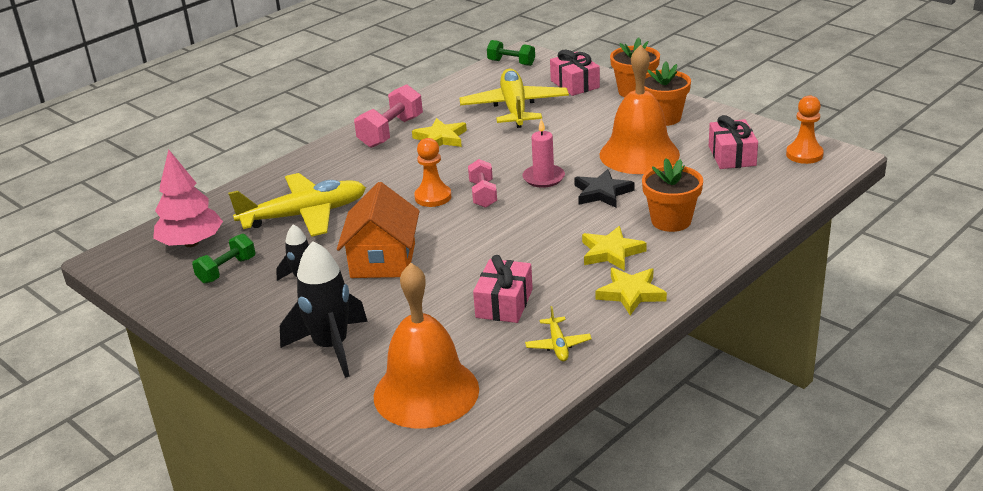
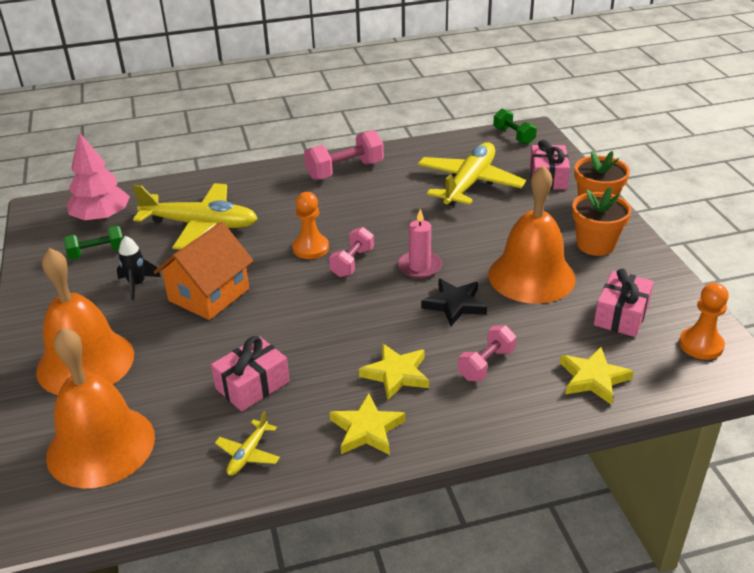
camera: 30 degrees right, 5 degrees up
(331, 347) = (85, 362): black rocket -> orange bell
(441, 138) = (377, 191): yellow star -> yellow star (593, 378)
(671, 221) = (486, 364): orange flower pot -> pink dumbbell

